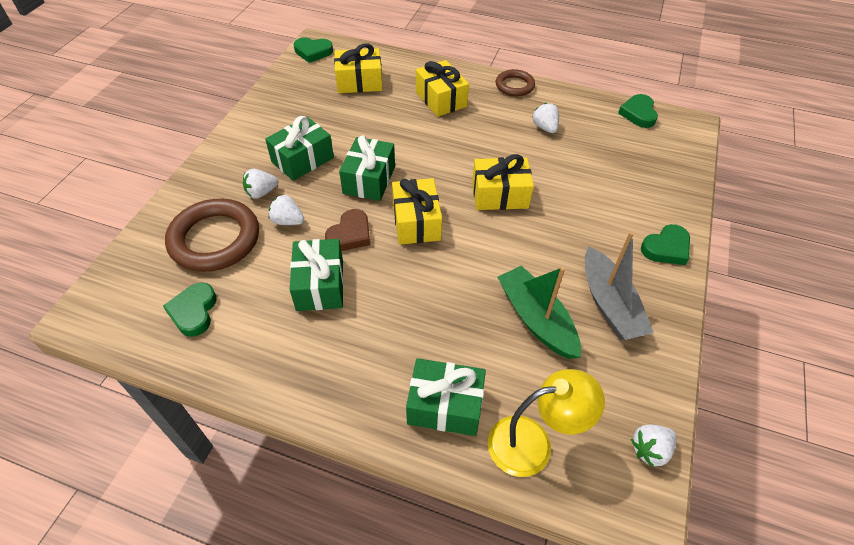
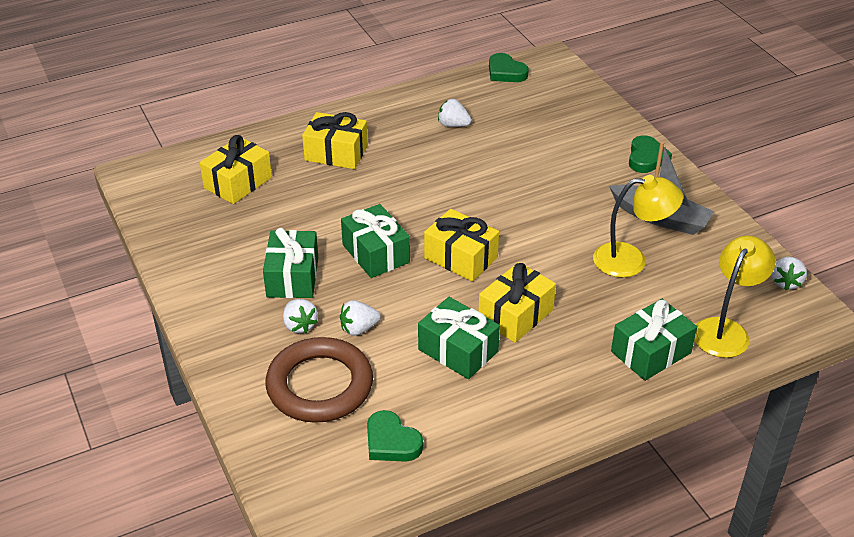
camera: 45 degrees left, 10 degrees down
(261, 192) = (299, 325): white strawberry -> white strawberry turned 45 degrees counterclockwise
(313, 52) = (144, 183): green heart -> none
(350, 234) = (424, 301): brown heart -> none
(500, 195) = (492, 196): yellow gift -> yellow gift (515, 315)
(514, 86) = (381, 105): brown ring -> none
(536, 319) = (631, 260): green boat -> yellow lamp

